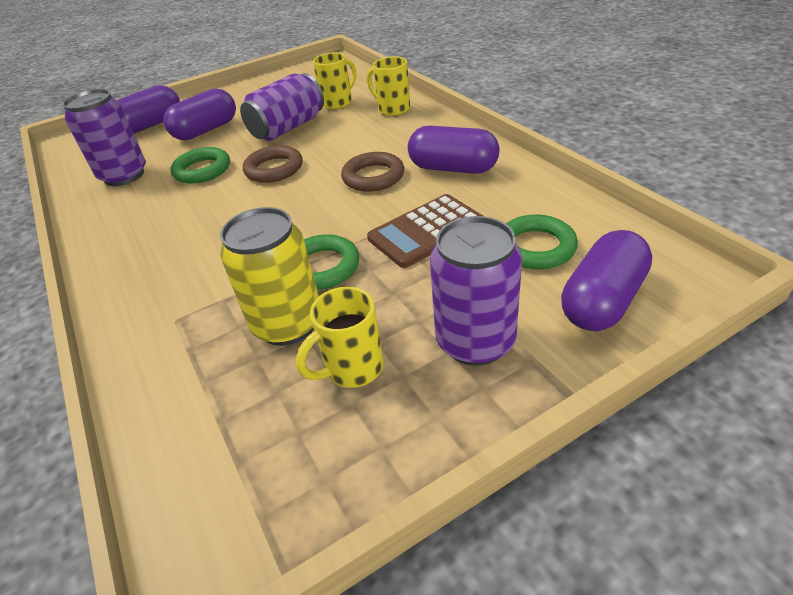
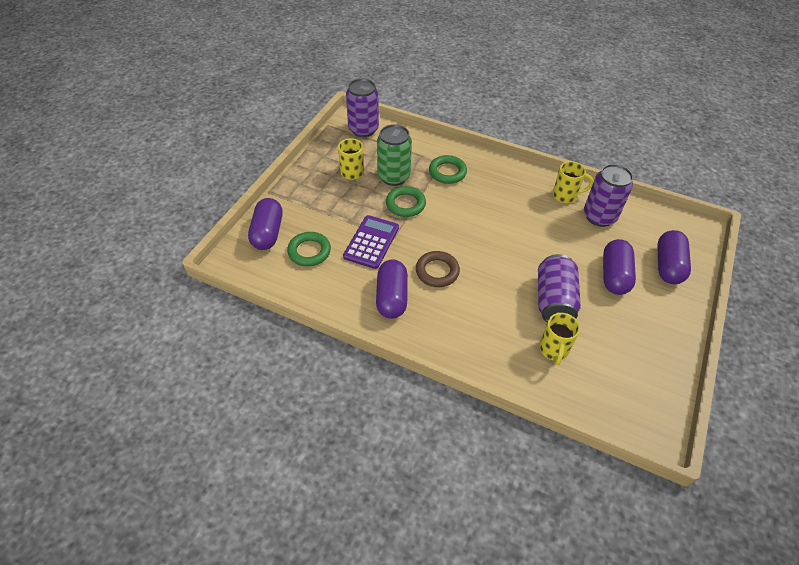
camera: 140 degrees right, 10 degrees up
(202, 170) = (555, 238): green ring -> green ring (447, 172)
(274, 169) = (509, 256): brown ring -> none
(288, 324) = (394, 176): yellow can -> green can
(393, 109) = (495, 356): yellow mug -> yellow mug (565, 195)
(426, 231) = (371, 242): brown calculator -> purple calculator
(453, 168) = (391, 297): purple capsule -> purple capsule turned 75 degrees counterclockwise
(475, 341) = (312, 197): purple can -> purple can (363, 129)

